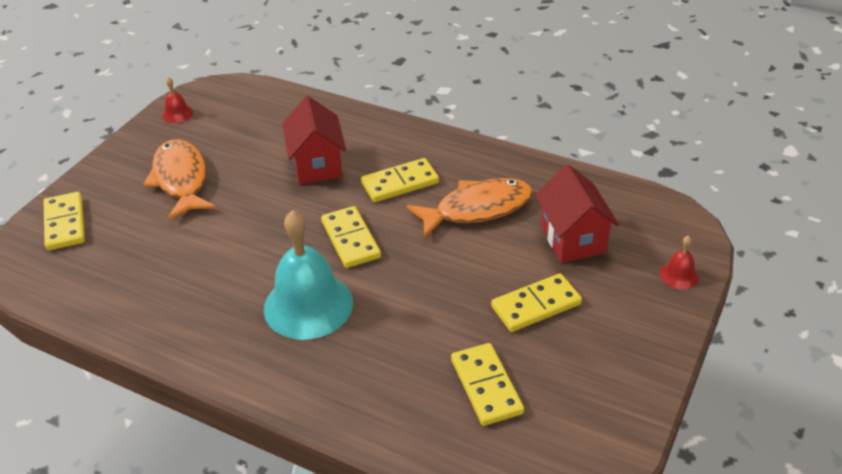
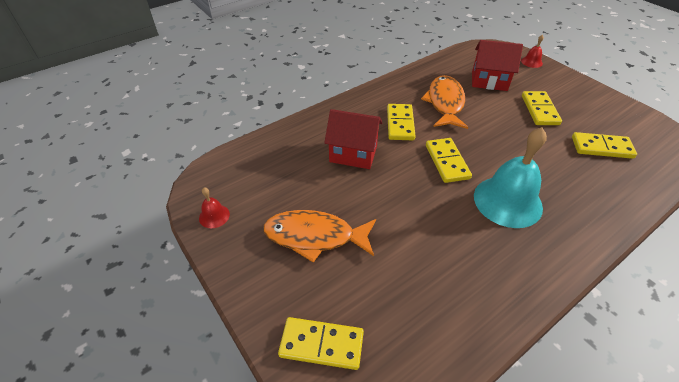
camera: 65 degrees left, 5 degrees up
(351, 239) = (447, 162): yellow domino -> yellow domino turned 75 degrees clockwise

